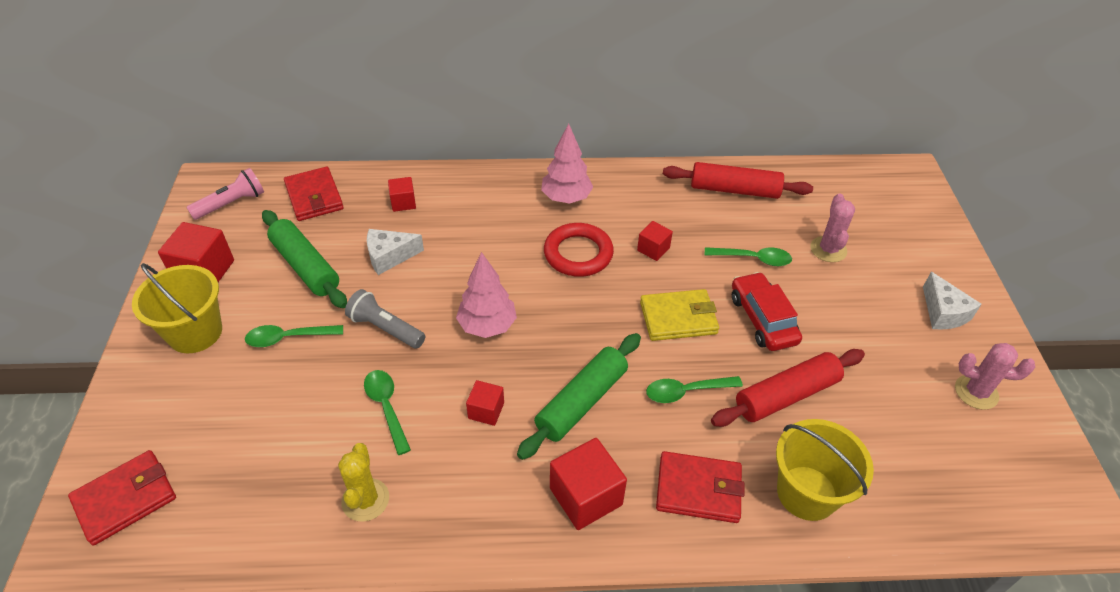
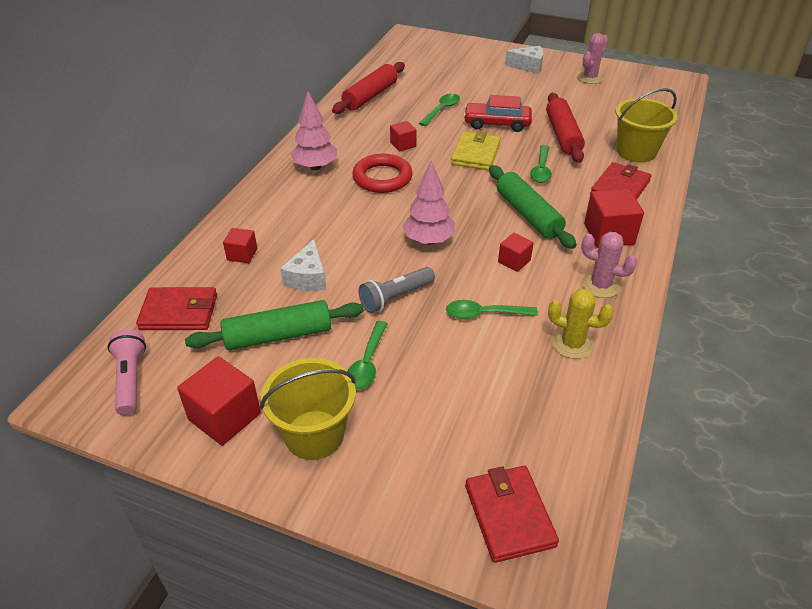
camera: 65 degrees left, 5 degrees down
(828, 249) = (453, 82): pink cactus -> pink cactus (600, 285)

